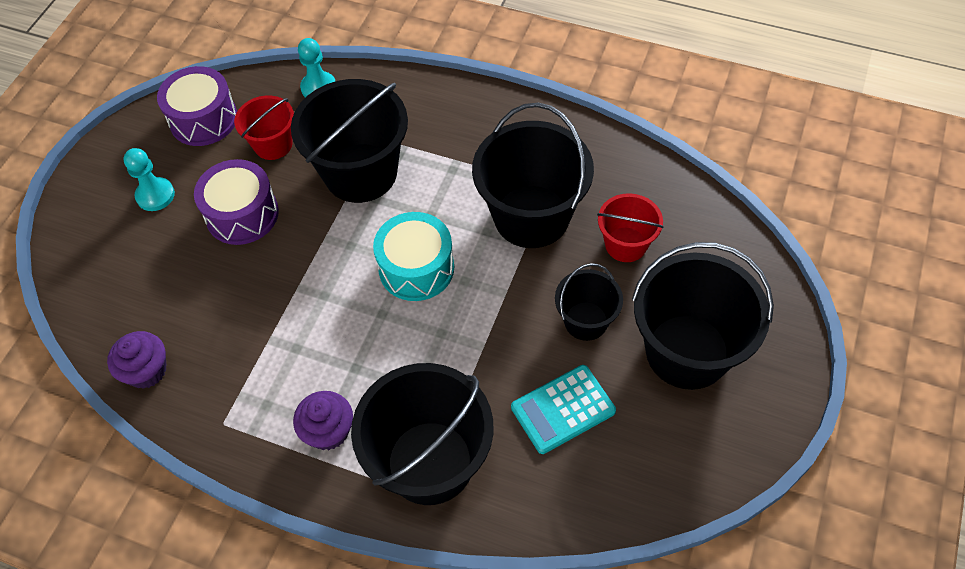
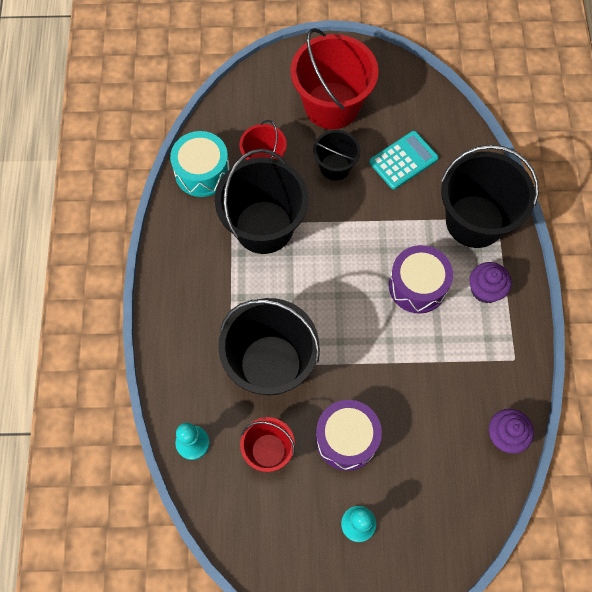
camera: 115 degrees left, 10 degrees up
(203, 119) = (263, 529): purple drum -> purple drum (417, 286)
(416, 268) = (340, 287): turquoise drum -> turquoise drum (202, 172)
(563, 409) = (403, 160): turquoise calculator -> turquoise calculator turned 75 degrees counterclockwise
(687, 351) = (332, 105): black bucket -> red bucket

